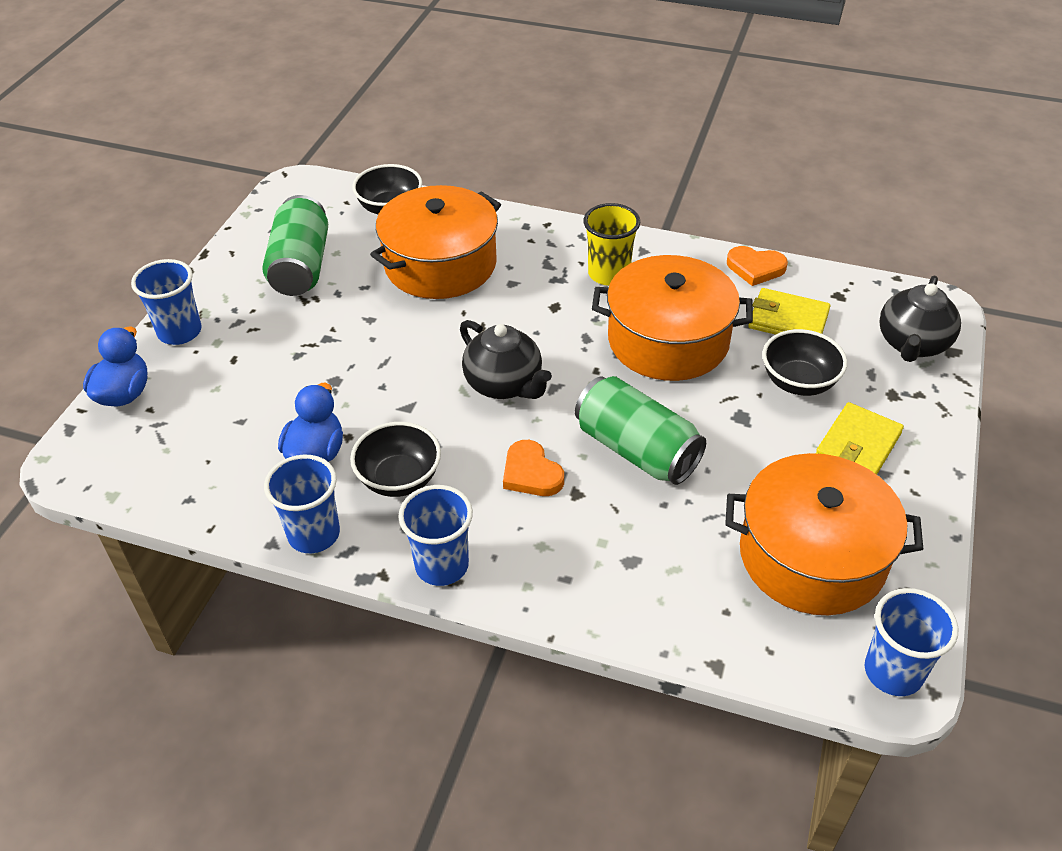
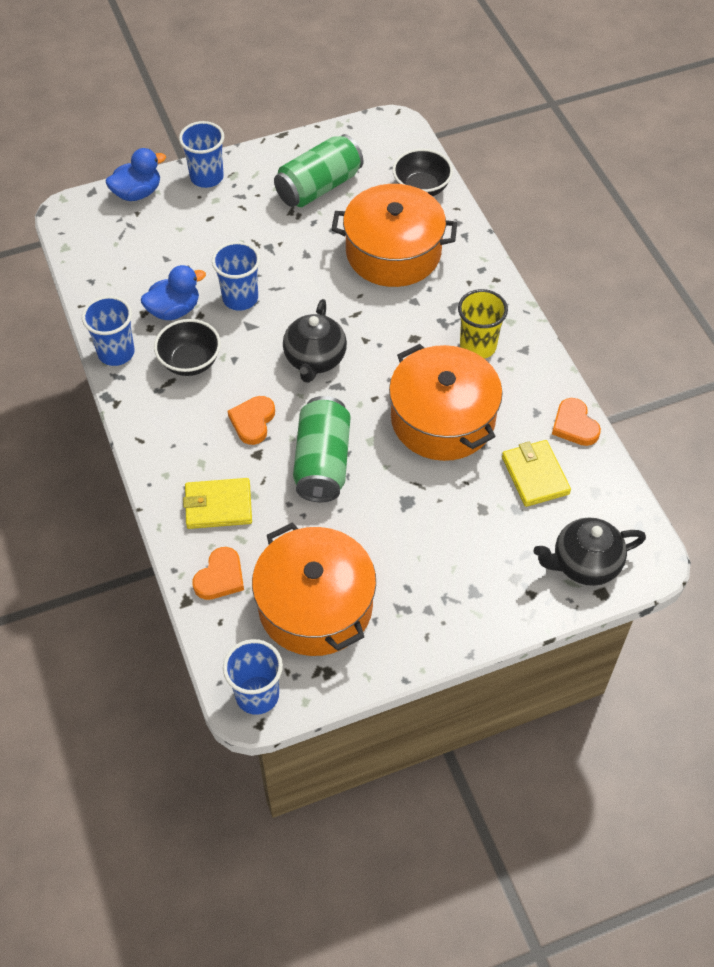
camera: 50 degrees right, 10 degrees up
(442, 565) = (145, 425): blue cup -> blue cup (240, 298)
(709, 616) = (220, 577): none -> orange heart
(798, 382) = (473, 516): black bowl -> none
(858, 445) = (441, 582): yellow wallet -> yellow wallet (218, 506)

